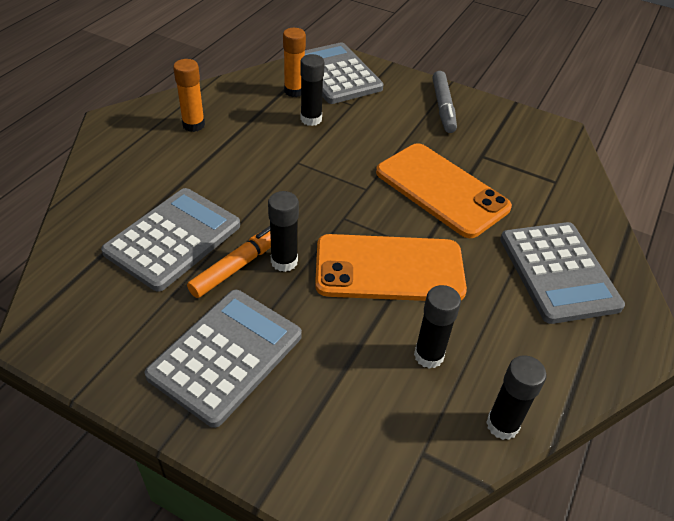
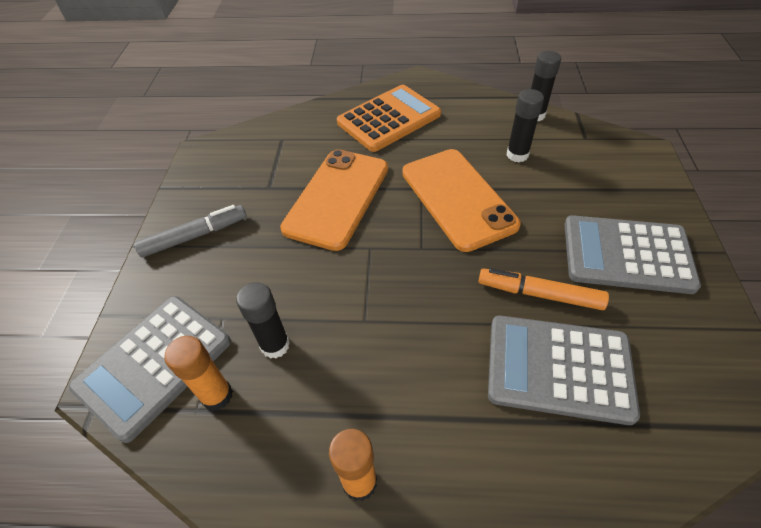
camera: 110 degrees left, 5 degrees up
(284, 261) = (507, 265): black glue stick -> none
(558, 272) = (389, 119): grey calculator -> orange calculator

